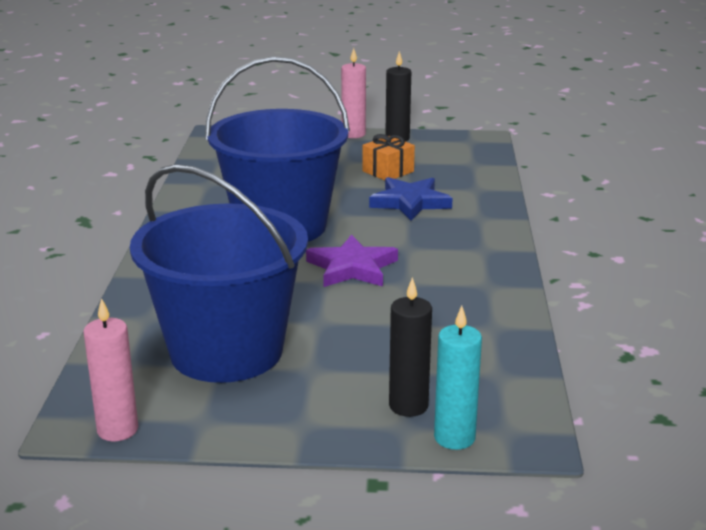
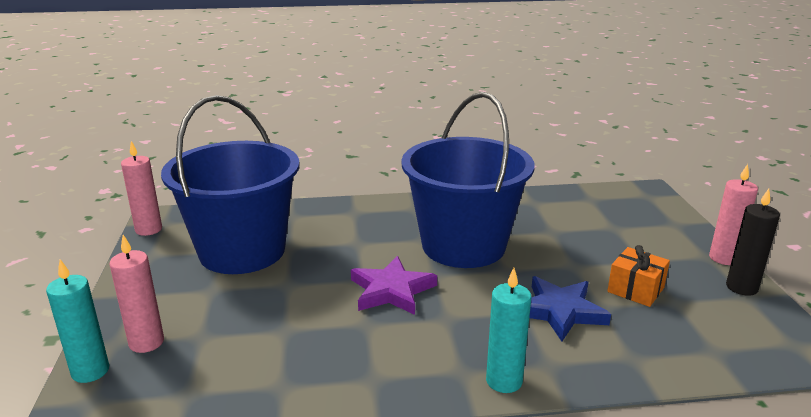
camera: 80 degrees right, 0 degrees up
(408, 406) = (146, 342): black candle -> pink candle
(497, 235) = (504, 381): none -> turquoise candle

